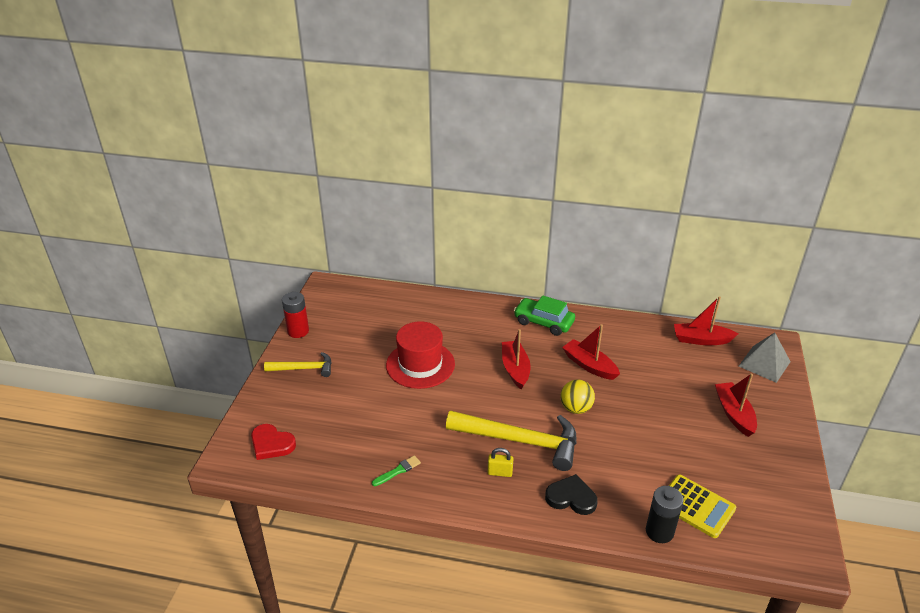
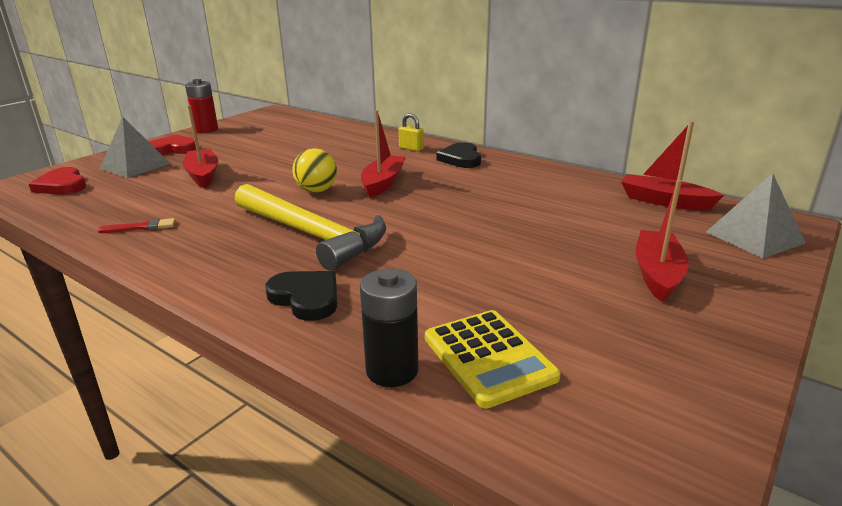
camera: 25 degrees right, 10 degrees down
(300, 401) = (135, 166): none -> grey pyramid
(304, 368) = (173, 149): yellow hammer -> red heart
(398, 471) = (141, 227): green brush -> red brush
(420, 364) = (285, 164): red hat -> none
(500, 472) = (249, 254): yellow padlock -> yellow padlock (411, 148)
(543, 322) = (461, 159): green car -> black heart
(576, 408) = (418, 224): yellow ball -> yellow ball (316, 191)
(589, 365) = (479, 195): red boat -> red boat (203, 175)

